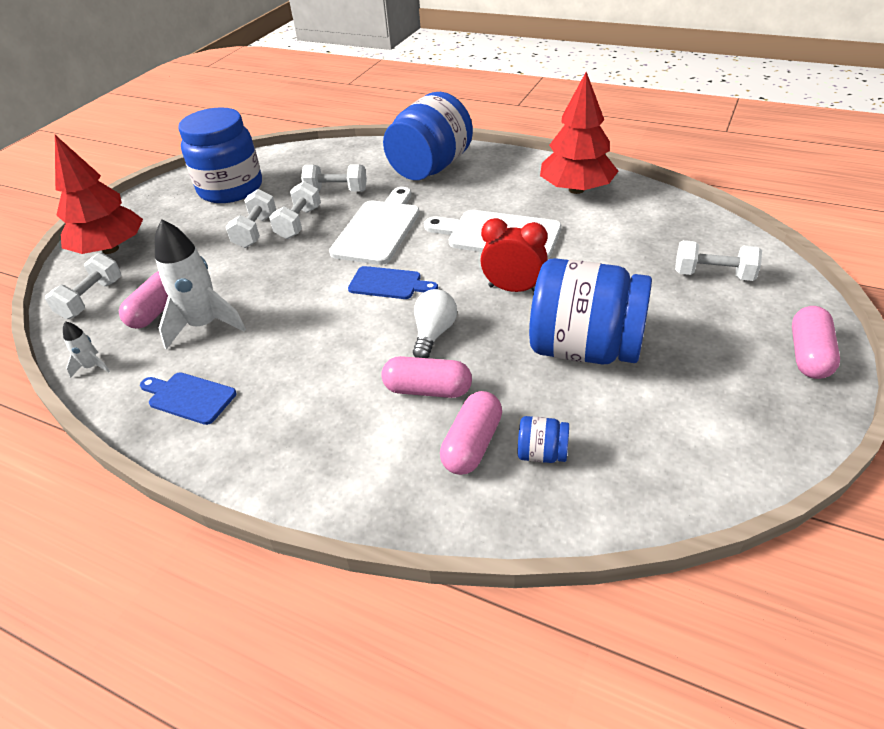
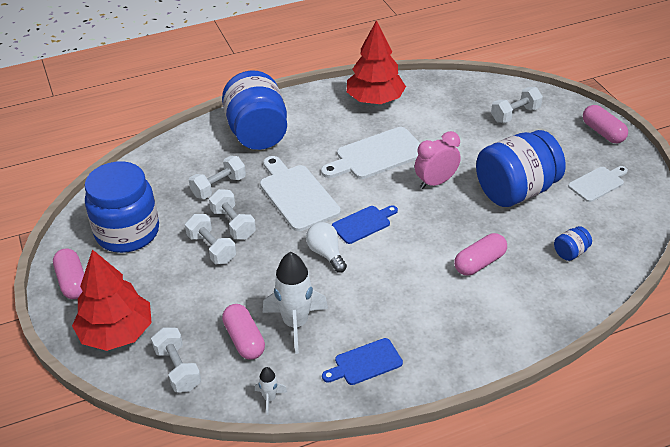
camera: 50 degrees left, 0 degrees up
(433, 334) = (435, 234): white light bulb -> white light bulb (326, 254)
(472, 444) = (538, 271): pink capsule -> pink capsule (73, 282)
(513, 289) = (435, 182): red clock -> pink clock
(706, 405) = (598, 183): none -> white cutting board

